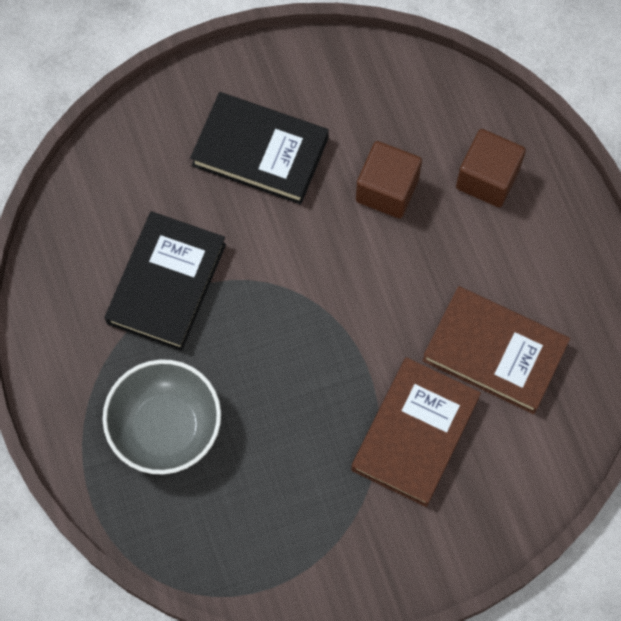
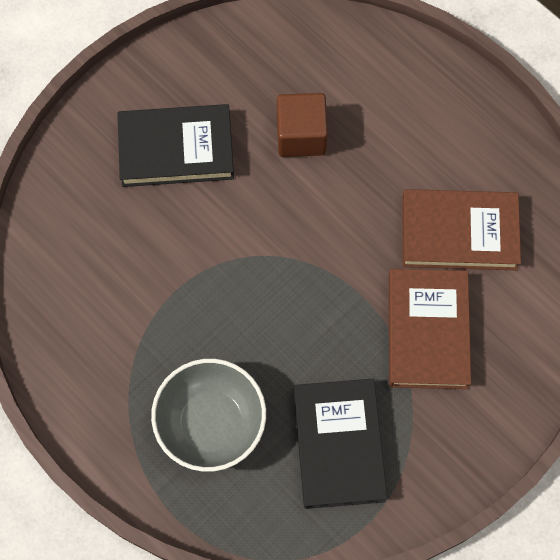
camera: 25 degrees left, 0 degrees up
(167, 284) = (150, 298): black book -> black book (339, 445)
(487, 178) = (380, 90): brown cube -> none

